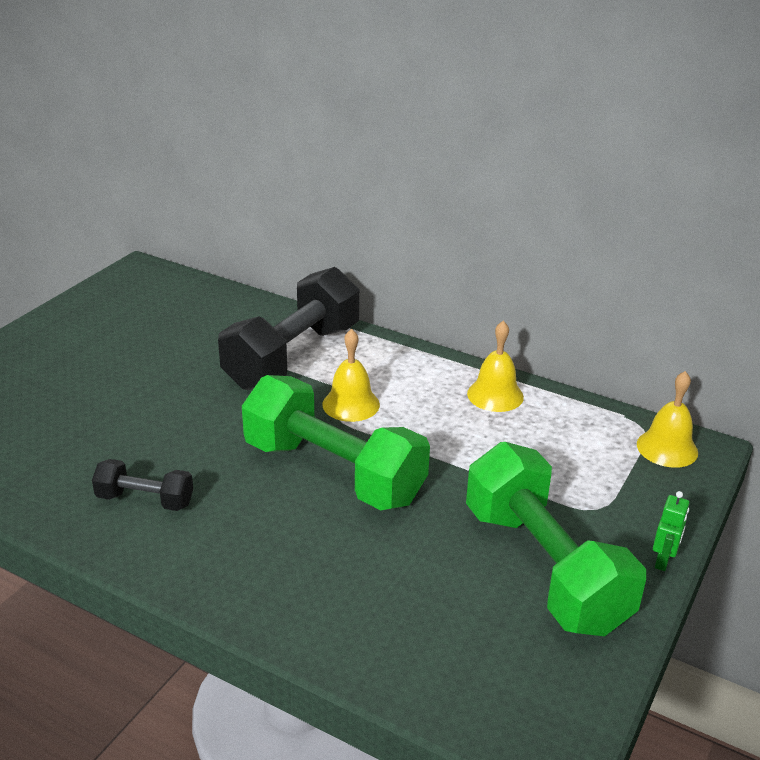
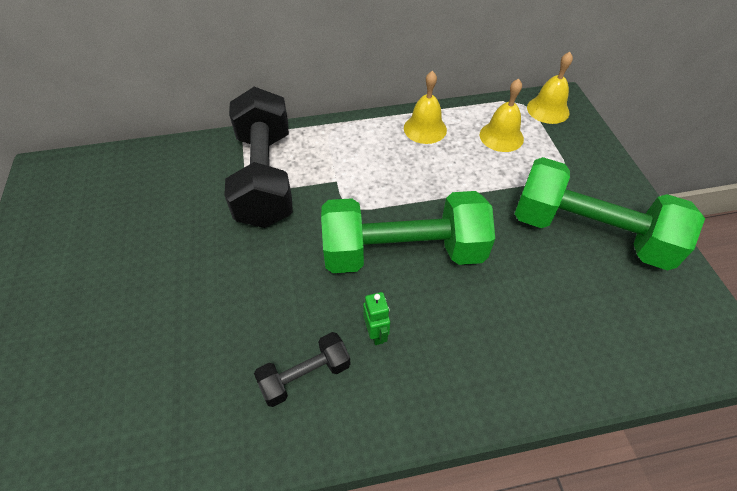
camera: 40 degrees left, 20 degrees up
(351, 404) = (350, 191): yellow bell -> yellow bell (501, 136)
(663, 561) = (630, 185): green robot -> green robot (376, 333)

